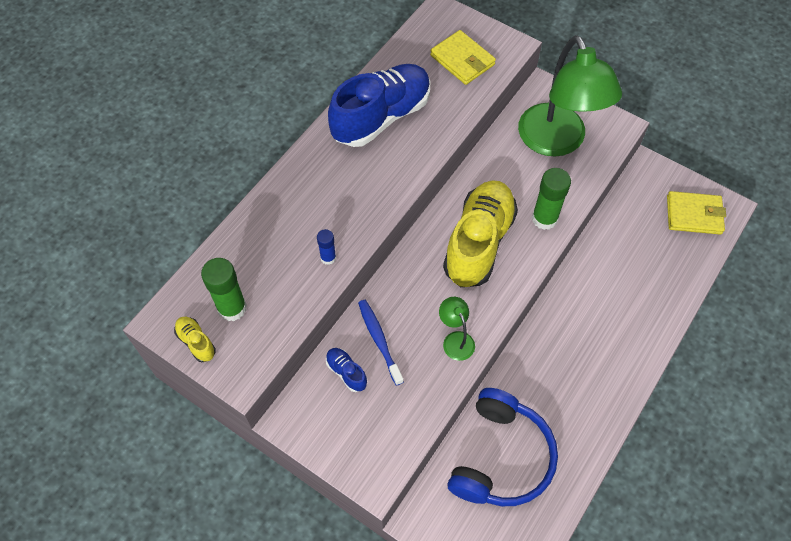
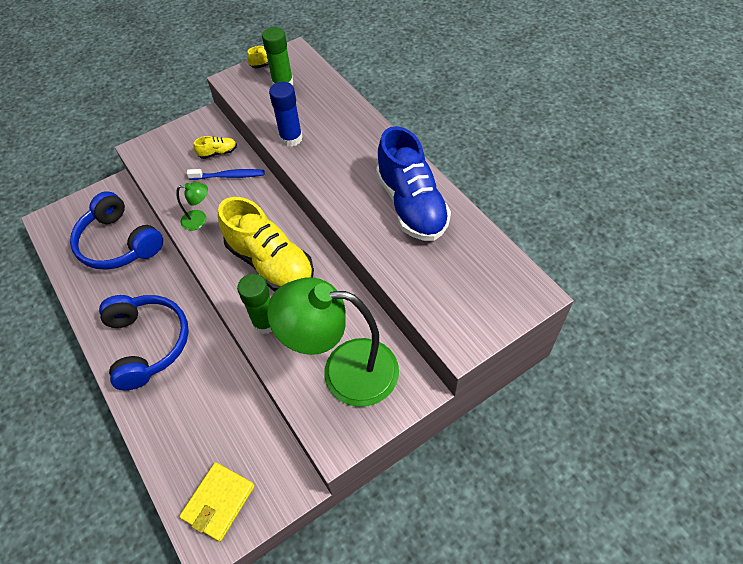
camera: 115 degrees right, 5 degrees down
(328, 257) = (291, 138): blue glue stick -> blue glue stick, size x1.79
(346, 372) = (218, 153): blue shoe -> yellow shoe
(462, 60) = (457, 290): yellow wallet -> none
(601, 348) = (147, 344): none -> blue headphones

